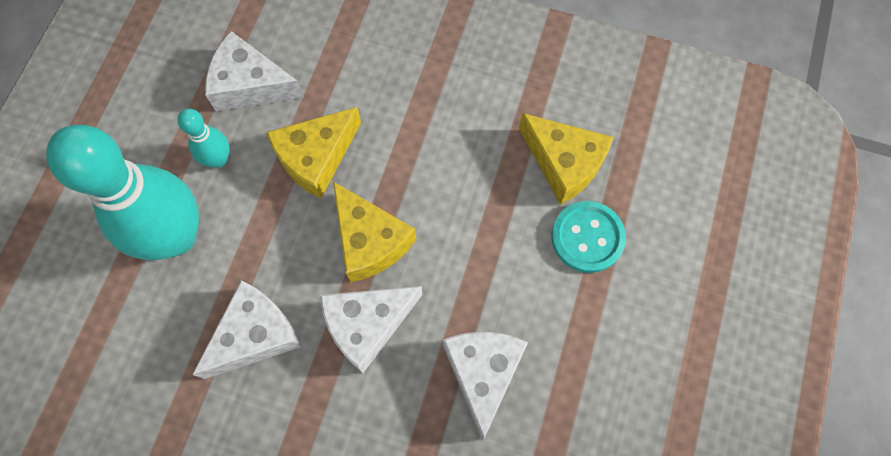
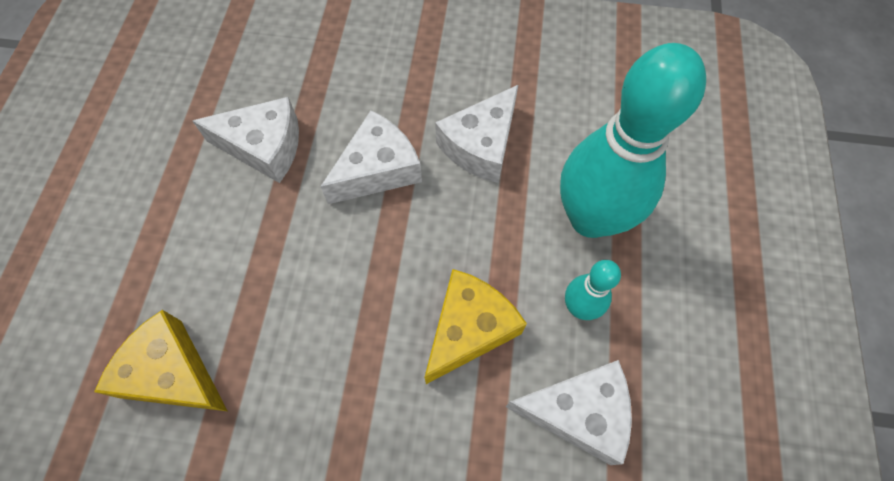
camera: 170 degrees right, 5 degrees down
(370, 241) = (389, 246): yellow cheese -> none
(483, 373) = (264, 147): white cheese -> white cheese turned 75 degrees counterclockwise
(587, 237) = (153, 288): turquoise button -> none

